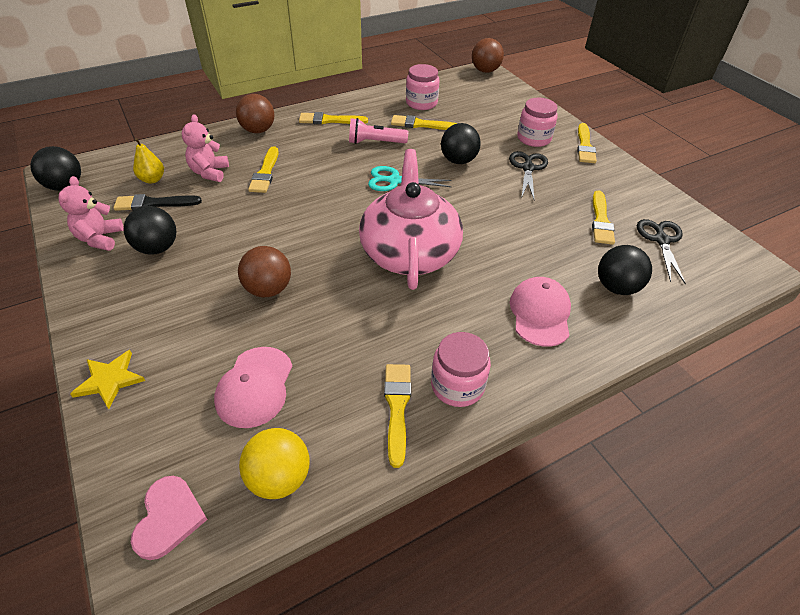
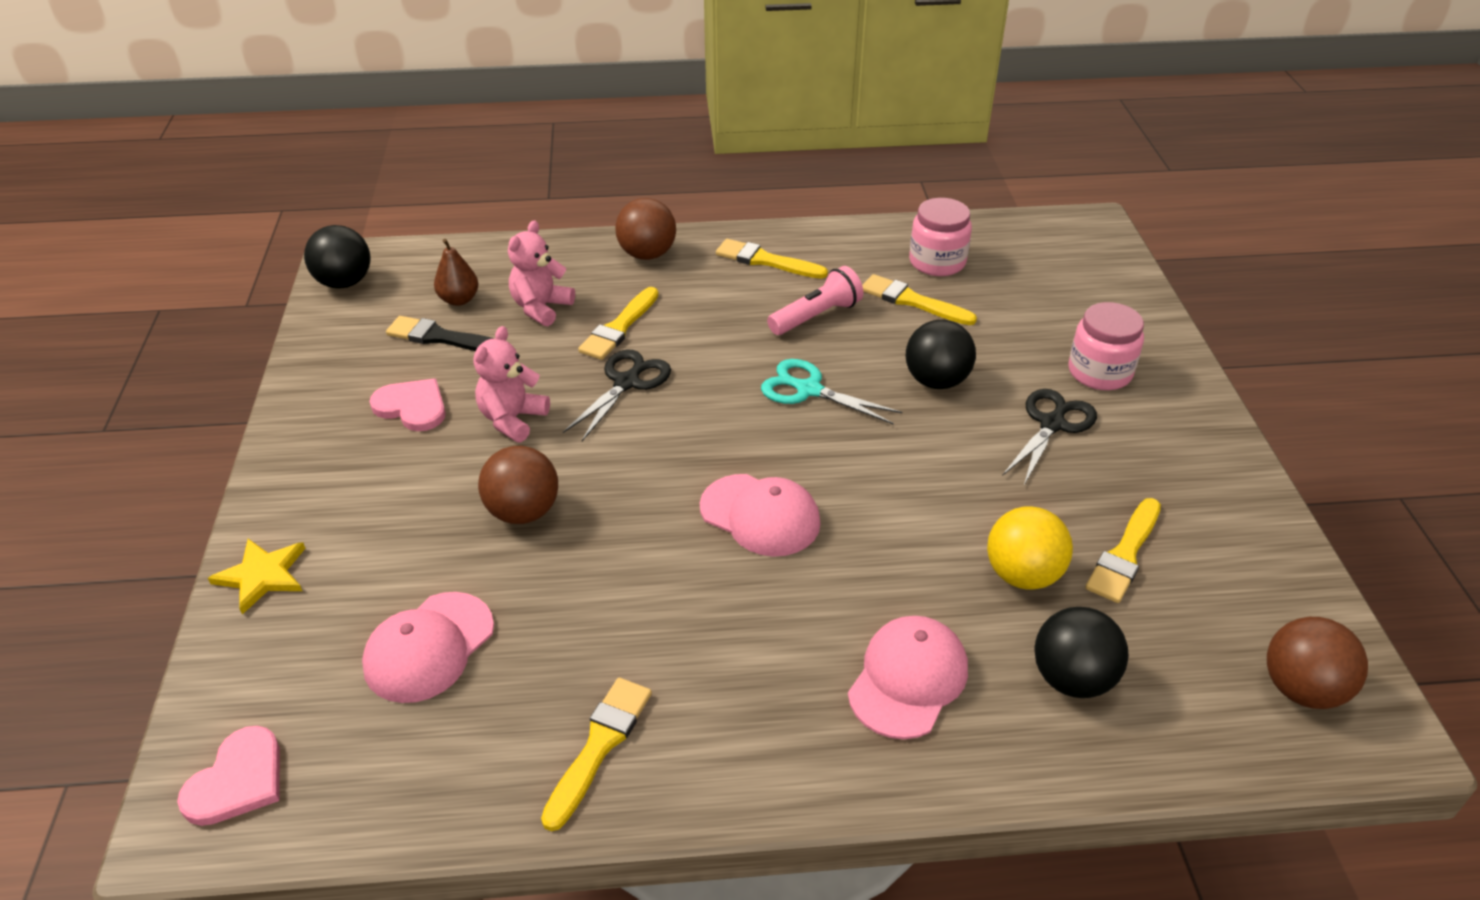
camera: 25 degrees right, 5 degrees down
(100, 239) = (348, 372): pink teddy bear -> pink teddy bear (512, 419)
(152, 179) = (459, 300): yellow pear -> brown pear
(157, 248) = (412, 407): black ball -> pink heart
(279, 478) = (391, 783): yellow ball -> yellow ball (1022, 575)
(375, 142) = (816, 316): pink flashlight -> pink flashlight turned 120 degrees clockwise
(409, 252) = (760, 515): pink teapot -> pink cap
(457, 385) = (705, 746): pink jar -> none
(485, 71) = (1091, 224): brown ball -> brown ball (1301, 689)
(585, 146) = (1189, 409): yellow brush -> none
(661, 240) = (1217, 622): black scissors -> black scissors (626, 383)

